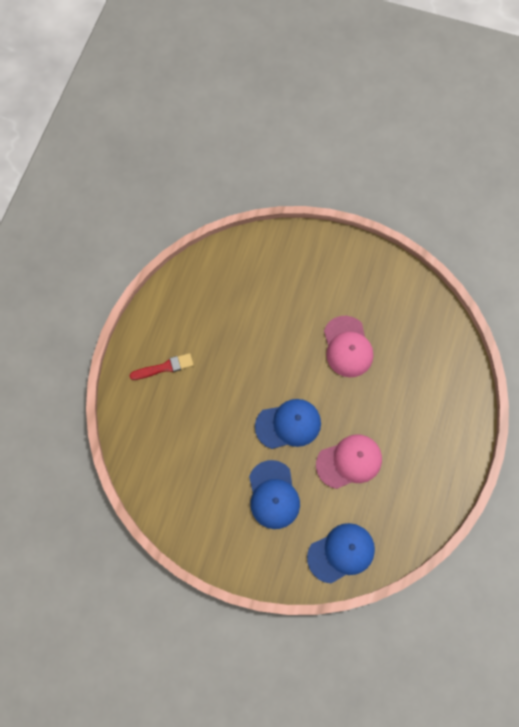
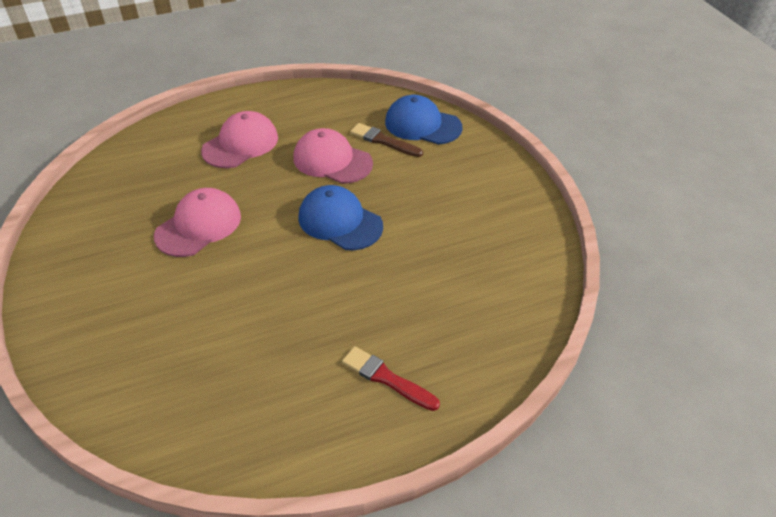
camera: 130 degrees left, 25 degrees down
(273, 495) = (425, 192): blue cap -> none
(344, 511) = (383, 141): none -> brown brush
(412, 417) = (240, 144): none -> pink cap

